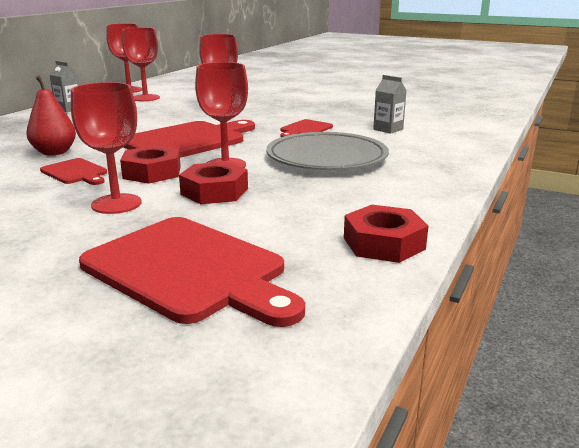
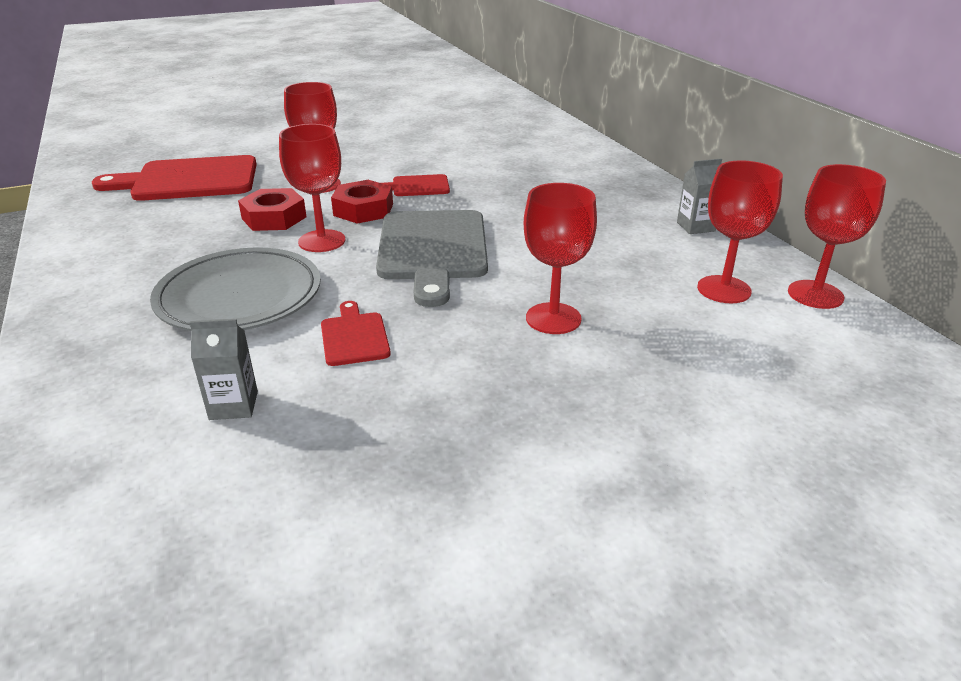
camera: 130 degrees right, 10 degrees up
(54, 152) = (492, 189): red pear -> none
(188, 141) = (432, 249): red cutting board -> grey cutting board
(383, 243) = (79, 235): red nut -> none

